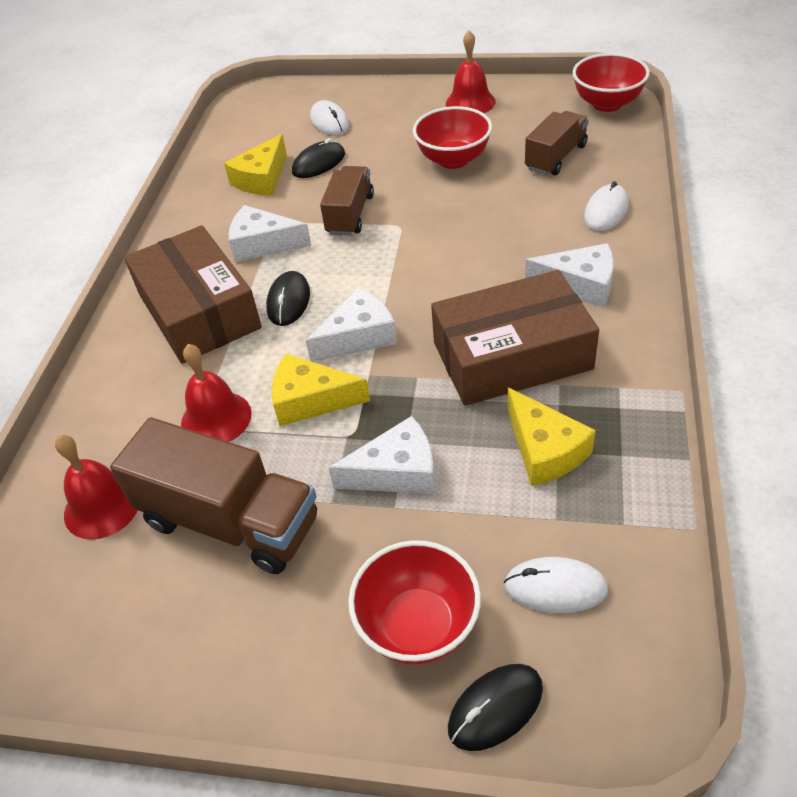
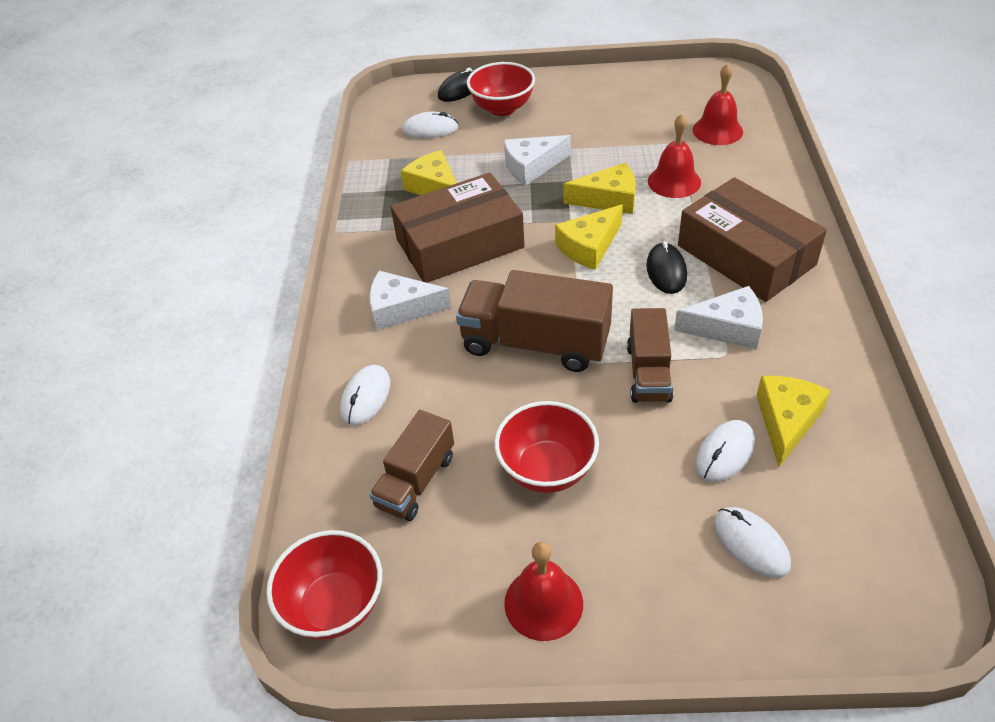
camera: 170 degrees right, 0 degrees up
(230, 522) = (629, 133): brown truck -> brown truck (535, 343)
(318, 163) = (725, 453): black mouse -> white mouse
(358, 336) = (589, 246): white cheese -> yellow cheese

